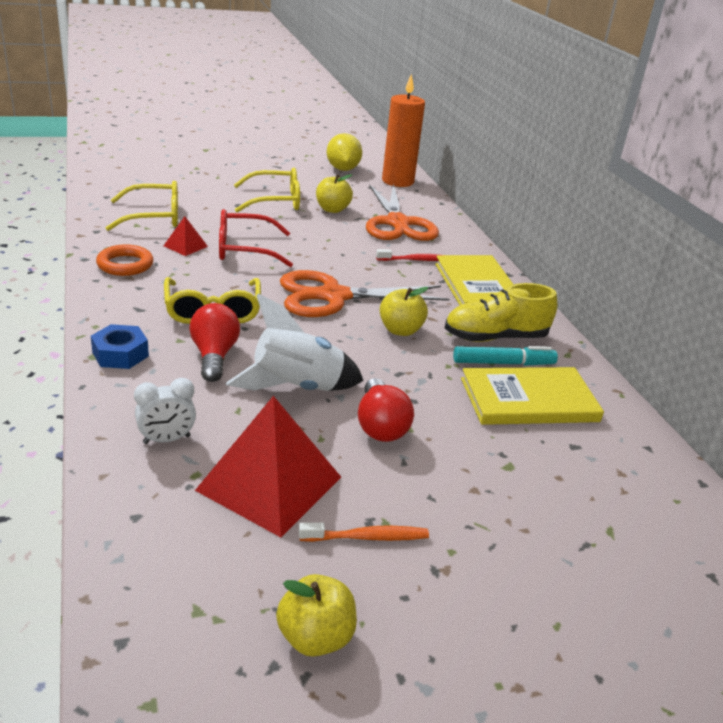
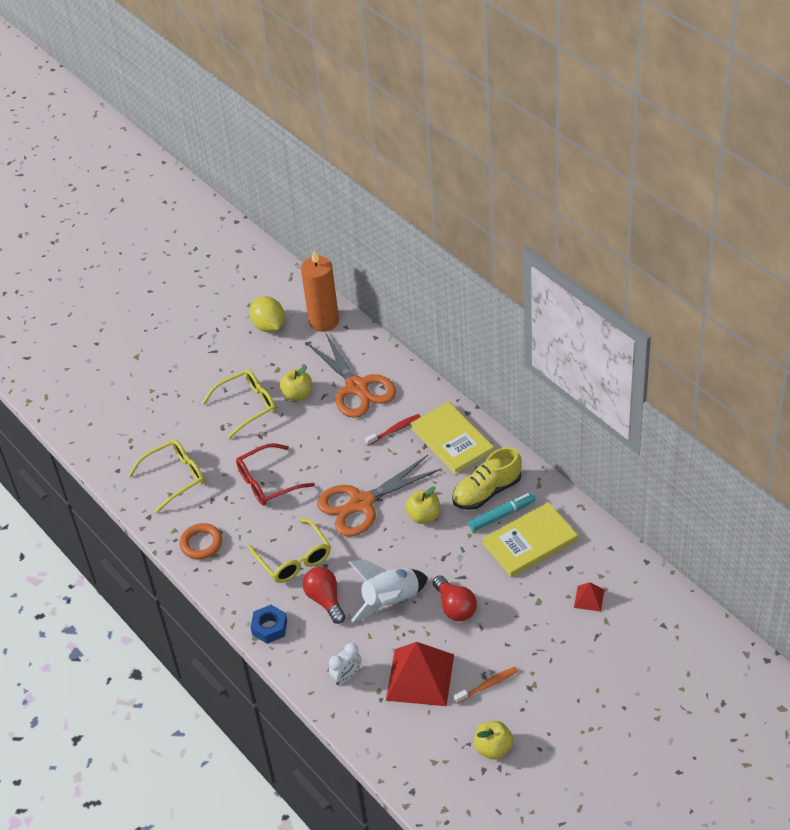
camera: 15 degrees left, 15 degrees up
(185, 246) = (224, 501): red pyramid -> red pyramid (589, 598)

